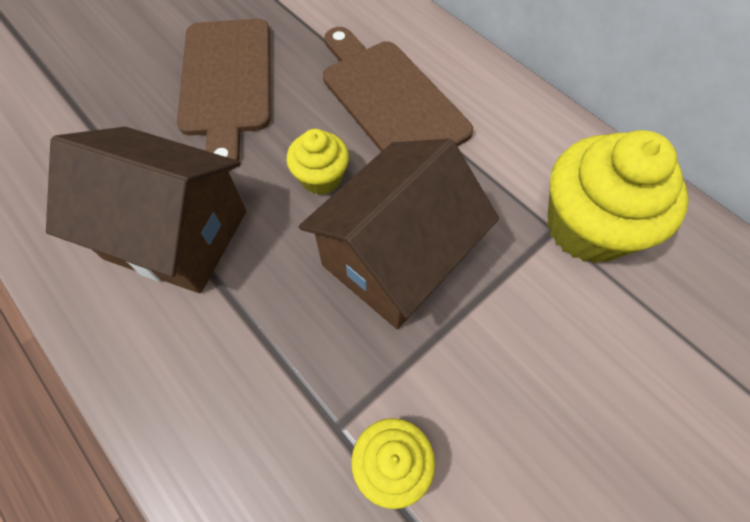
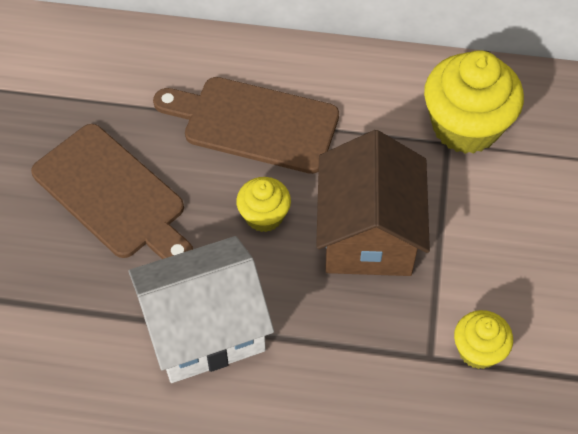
camera: 40 degrees left, 5 degrees down
(177, 235) = (204, 328): brown house -> white house

